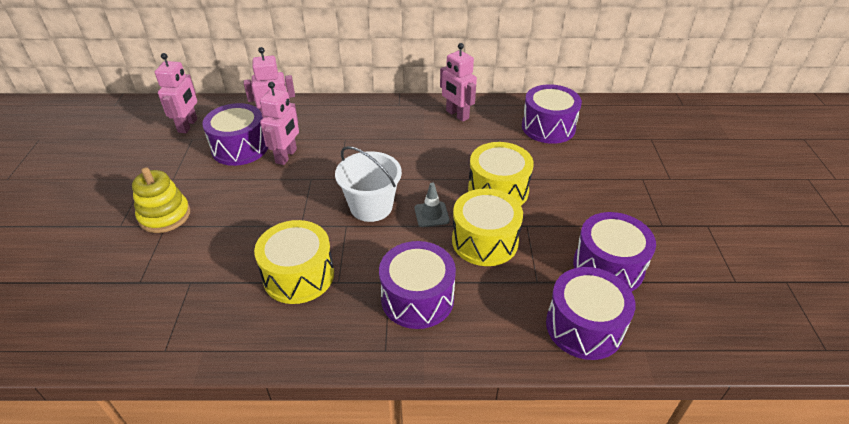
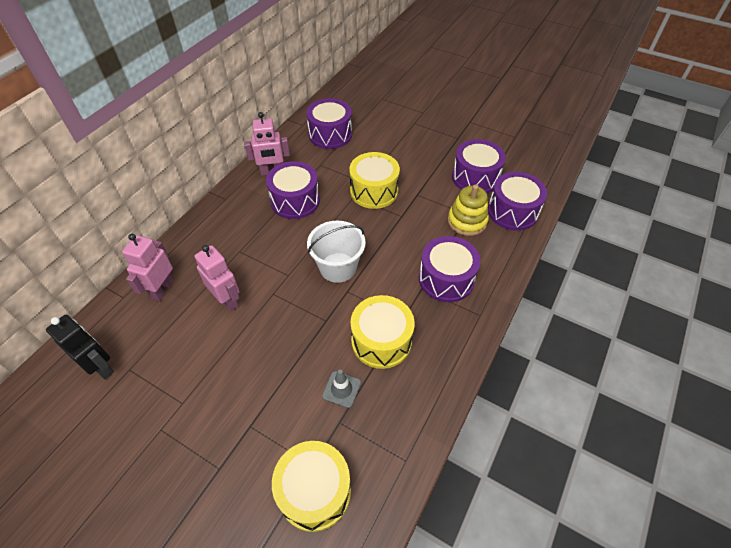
camera: 60 degrees left, 10 degrees up
(165, 216) = (235, 423): yellow stacking toy -> yellow stacking toy (467, 221)
(188, 125) = (101, 367): pink robot -> black robot
(240, 148) = (182, 332): purple drum -> purple drum (295, 201)
(431, 214) = (372, 236): grey traffic cone -> grey traffic cone (341, 389)
(485, 241) = (417, 221): yellow drum -> yellow drum (314, 491)

